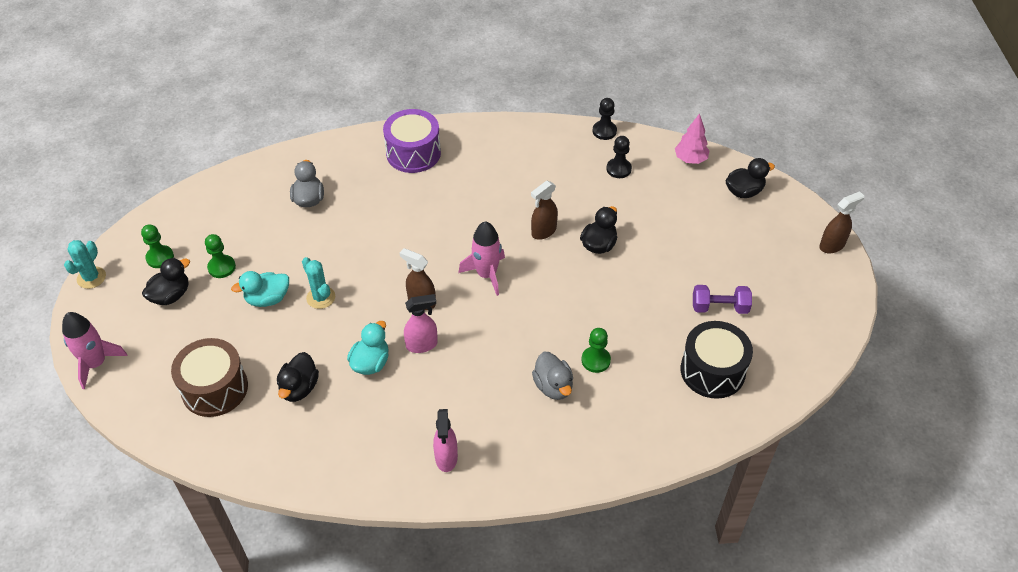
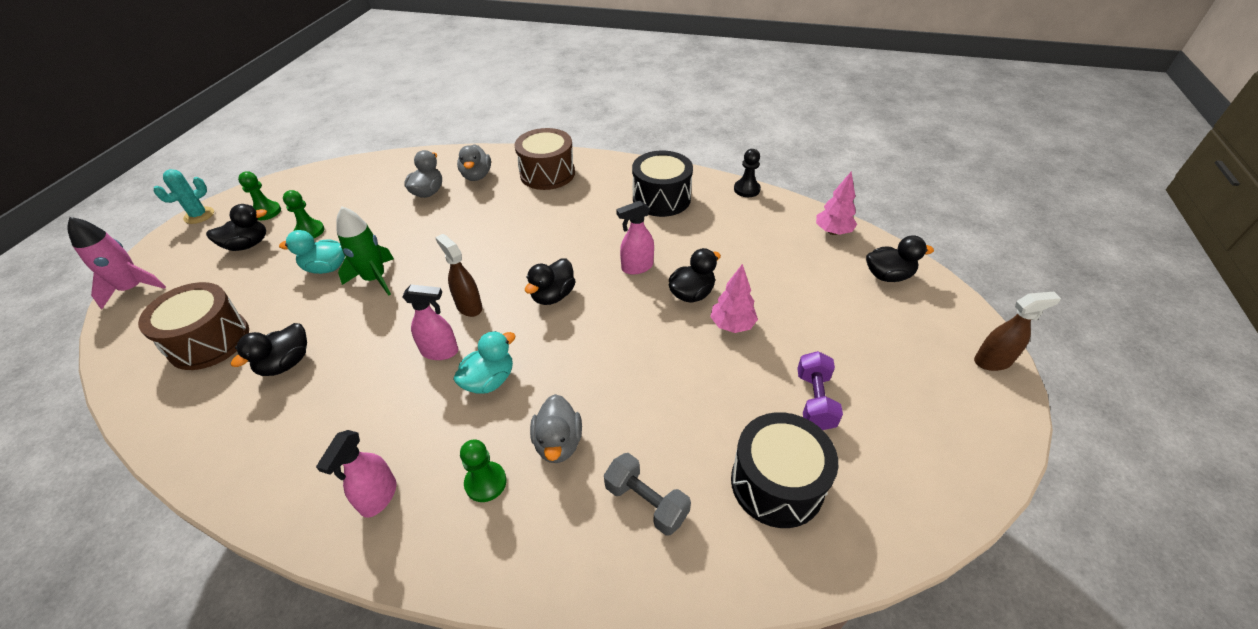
camera: 20 degrees right, 5 degrees down
(321, 297) = (375, 278): turquoise cactus -> green rocket
(345, 171) = (477, 176): none -> grey duck
(371, 363) = (375, 356): turquoise duck -> turquoise duck (489, 380)
(413, 153) = (547, 174): purple drum -> brown drum
(486, 274) = (553, 295): pink rocket -> black duck
(533, 158) = (661, 198): none -> black drum
(543, 231) = (637, 267): brown spray bottle -> pink spray bottle
(595, 360) = (627, 424): green pawn -> green pawn (485, 482)
(618, 169) = (747, 225): black pawn -> none
(632, 407) = (646, 502): none -> grey dumbbell
(640, 264) = (732, 325): none -> pink tree
(719, 307) = (814, 400): purple dumbbell -> purple dumbbell turned 75 degrees clockwise

